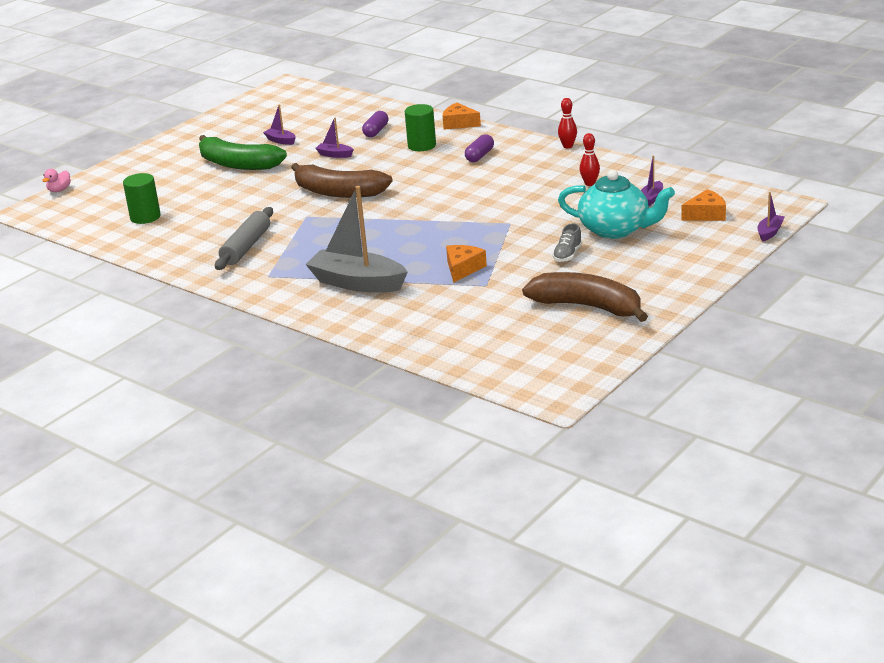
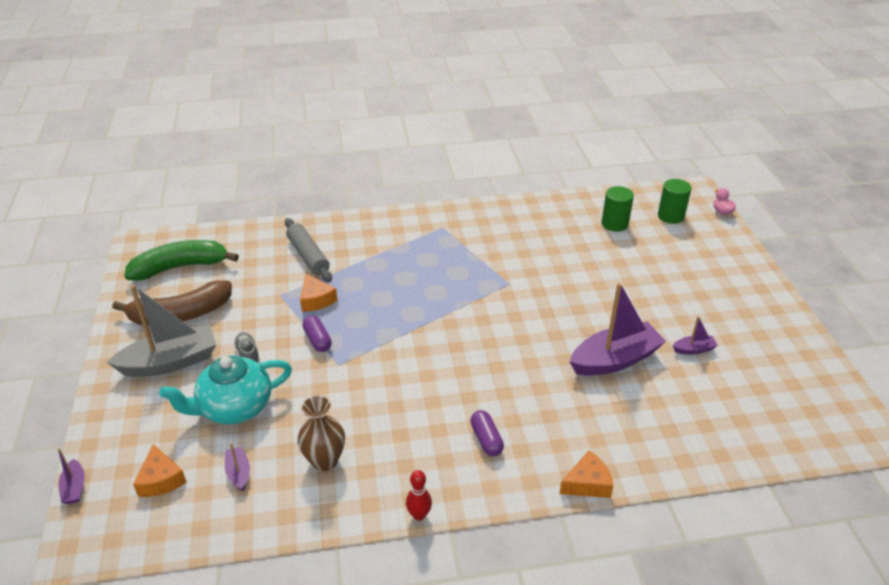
camera: 130 degrees right, 10 degrees up
(237, 164) = (665, 302): green banana -> green banana (180, 267)
(246, 247) = (499, 238): grey rolling pin -> grey rolling pin (308, 256)
(335, 155) = (615, 360): purple boat -> purple boat, size x2.25
(338, 192) = (530, 319): brown banana -> none
(357, 283) = (374, 251): grey boat -> grey boat (171, 362)
(376, 131) = (642, 416): purple capsule -> purple capsule (317, 340)
(422, 145) = (564, 421): green cylinder -> green cylinder (670, 216)
(590, 183) = (325, 461): red bowling pin -> brown vase
(706, 214) = (161, 479): orange cheese -> orange cheese turned 45 degrees counterclockwise

